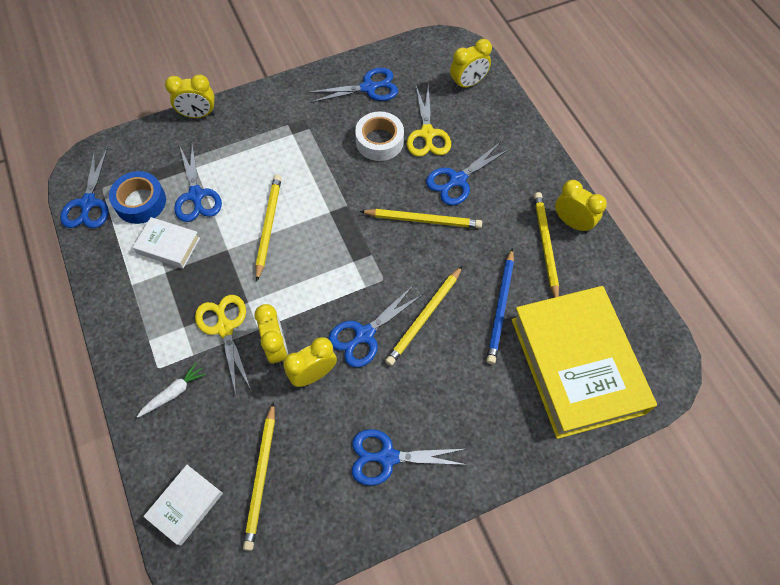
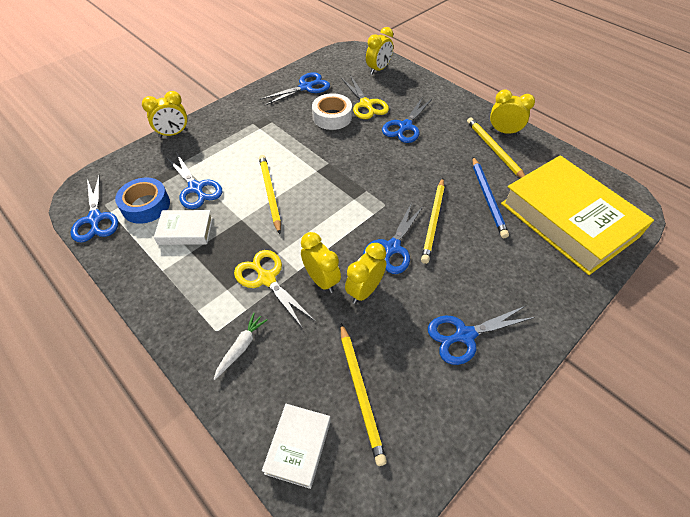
camera: 20 degrees left, 10 degrees down
(423, 220) = (394, 157): yellow pencil -> none

